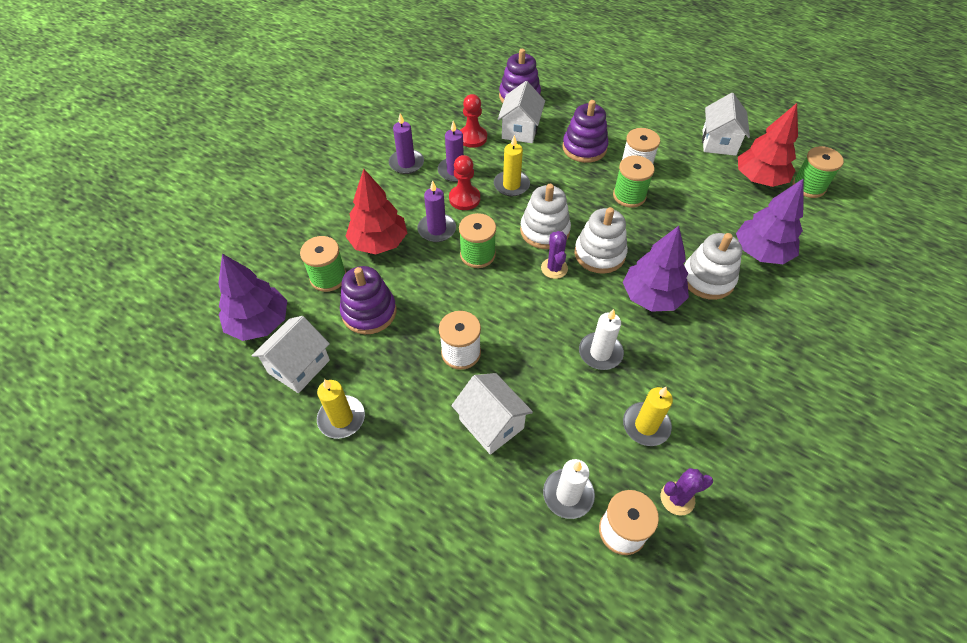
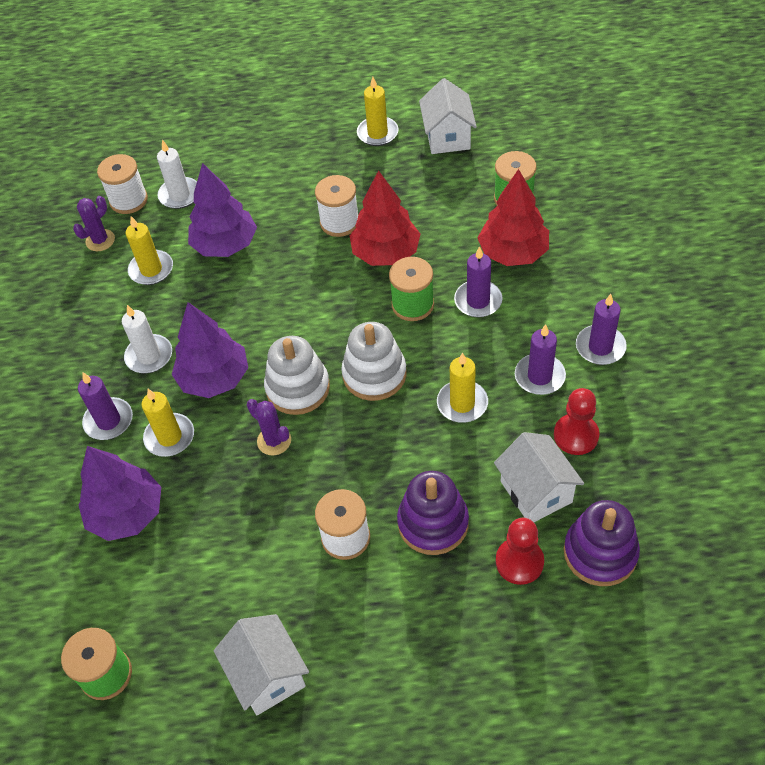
camera: 145 degrees right, 0 degrees up
(259, 323) = (516, 138): purple tree -> purple tree (225, 245)
(369, 312) = (446, 199): purple stacking toy -> none
(464, 199) = (491, 351): red pawn -> red pawn (519, 562)
(491, 424) = (269, 197): white house -> none
(554, 268) = (329, 342): purple cactus -> purple cactus (274, 441)
(600, 353) = (226, 297): white candle -> white candle (149, 356)
(629, 196) = (321, 486): green spool -> none
(707, 279) = (169, 437): white stacking toy -> yellow candle
(747, 317) = (108, 421): none -> purple candle
(759, 179) = (178, 639): red tree -> red tree (385, 253)

